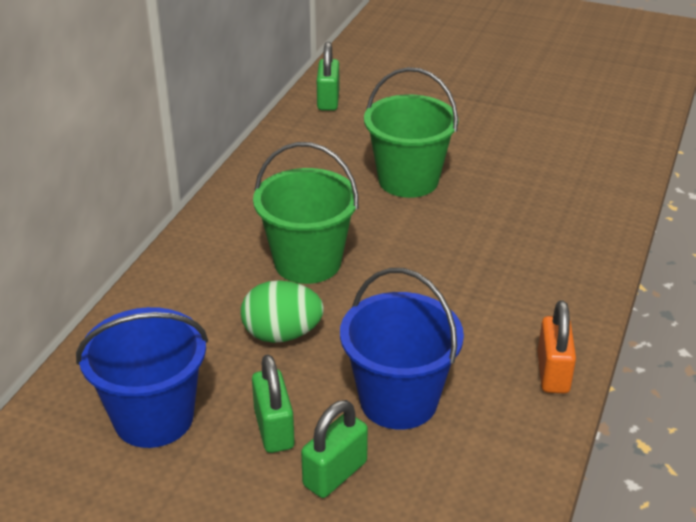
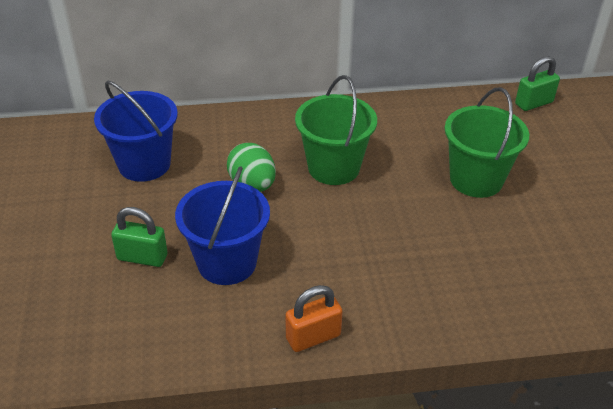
camera: 60 degrees right, 5 degrees up
(274, 429) = (165, 216): green padlock -> none

